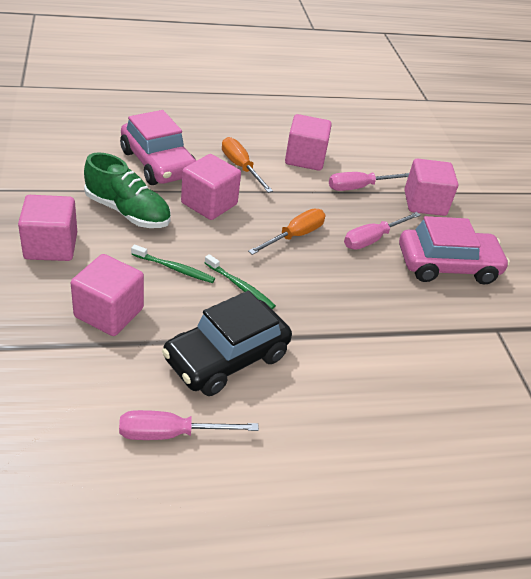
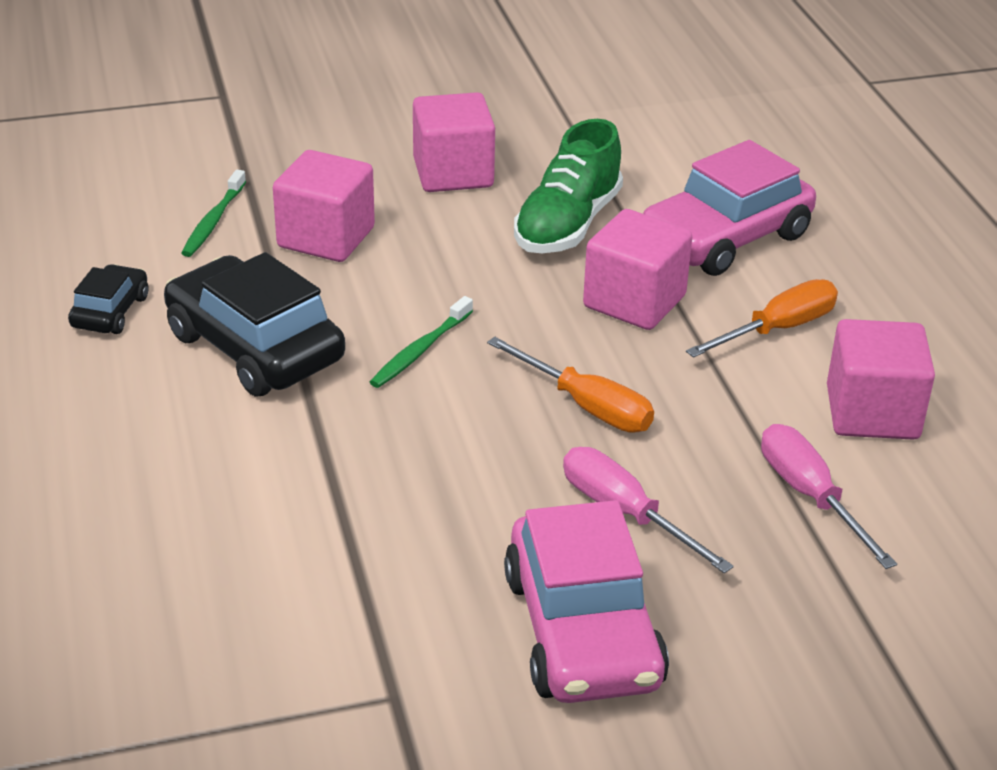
camera: 90 degrees right, 5 degrees down
(171, 434) = (110, 311): pink screwdriver -> black car
(174, 268) = (442, 282): green toothbrush -> green toothbrush (213, 221)
(424, 203) = (811, 607): pink cube -> none

